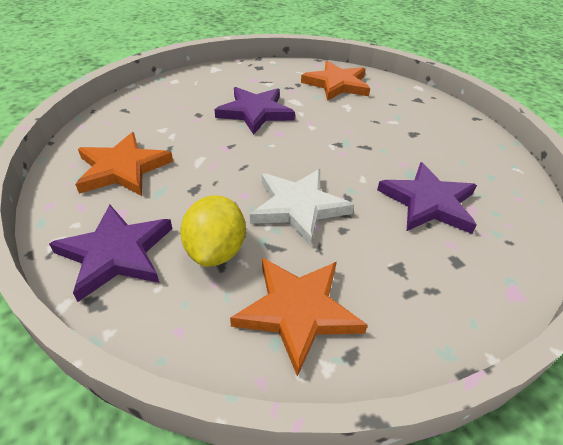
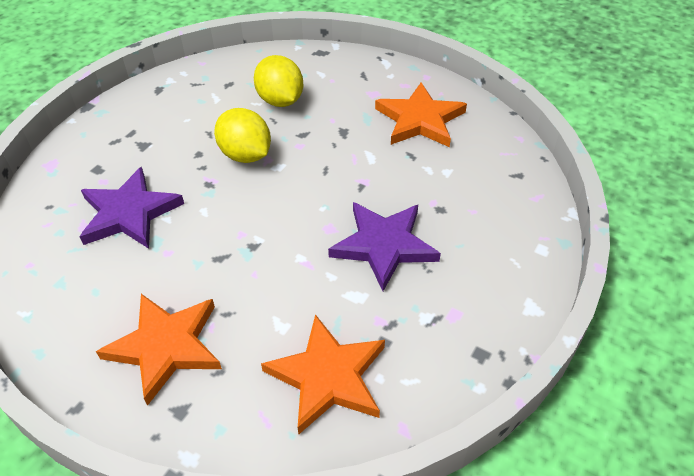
camera: 150 degrees right, 5 degrees up
(116, 253) = (341, 73): purple star -> none
(298, 207) = (245, 155): white star -> yellow lemon
(298, 311) = (201, 94): orange star -> orange star (165, 346)

